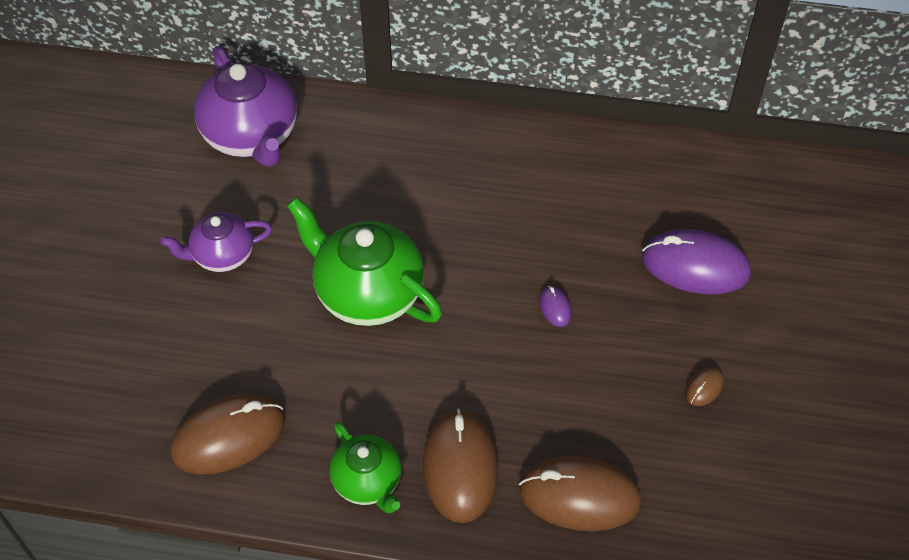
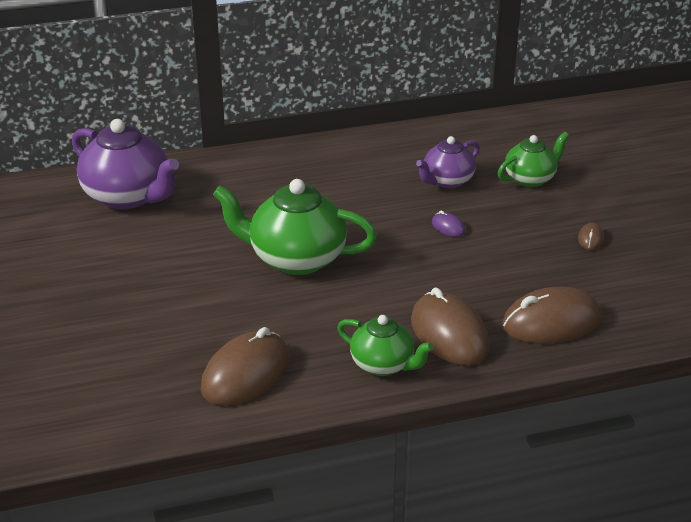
camera: 25 degrees left, 20 degrees down
(222, 255) = (156, 270): purple teapot -> purple teapot (447, 181)
(695, 266) = (530, 179): purple mouse -> green teapot

